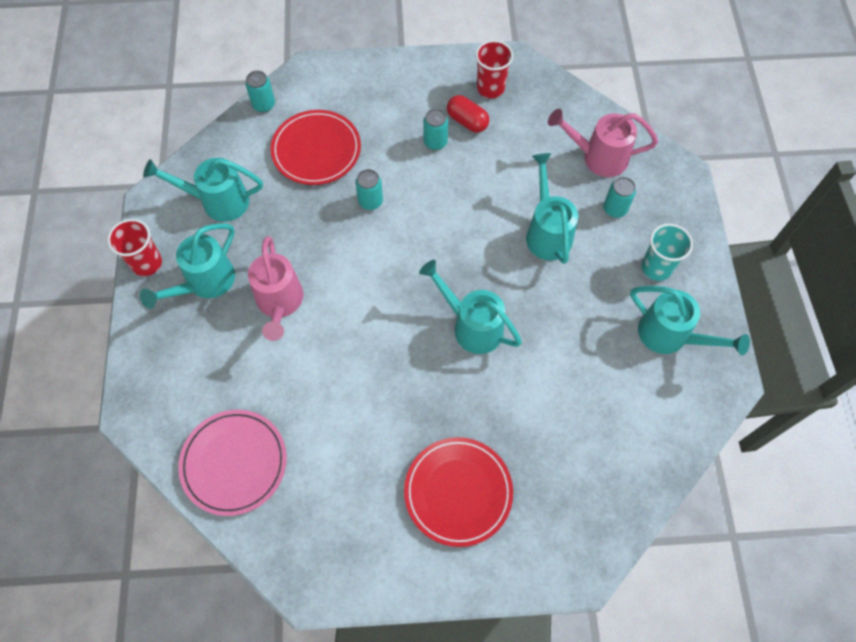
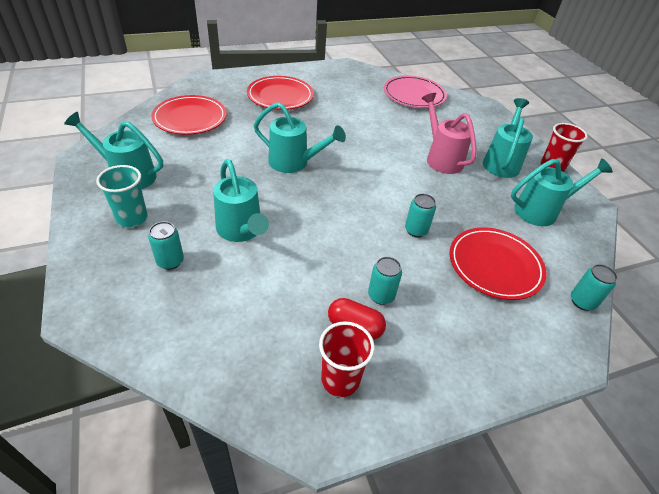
camera: 160 degrees right, 20 degrees down
(598, 157) = (188, 313): pink watering can -> none
(600, 448) = (190, 118): none -> red plate

